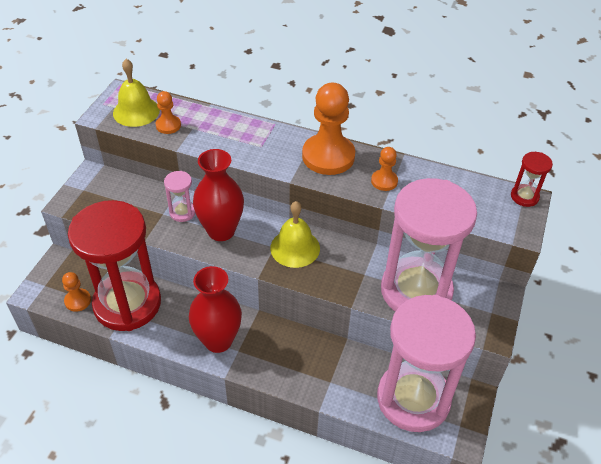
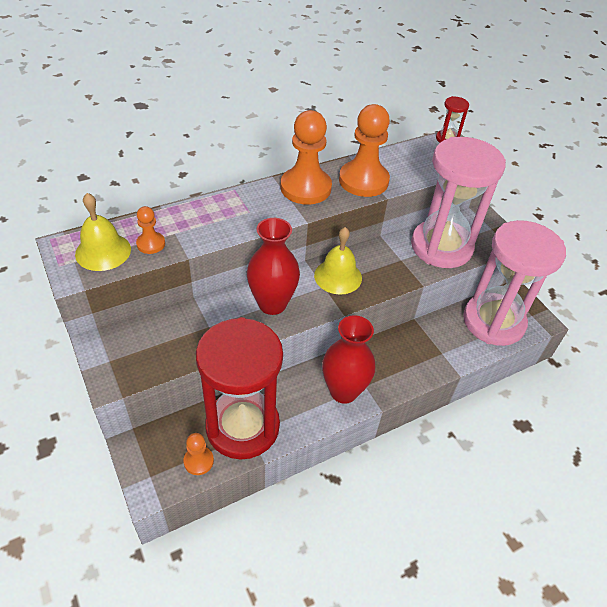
camera: 50 degrees left, 0 degrees up
(182, 212) = (223, 313): pink hourglass -> none
(384, 181) = (363, 181): orange pawn -> orange pawn, size x2.05

